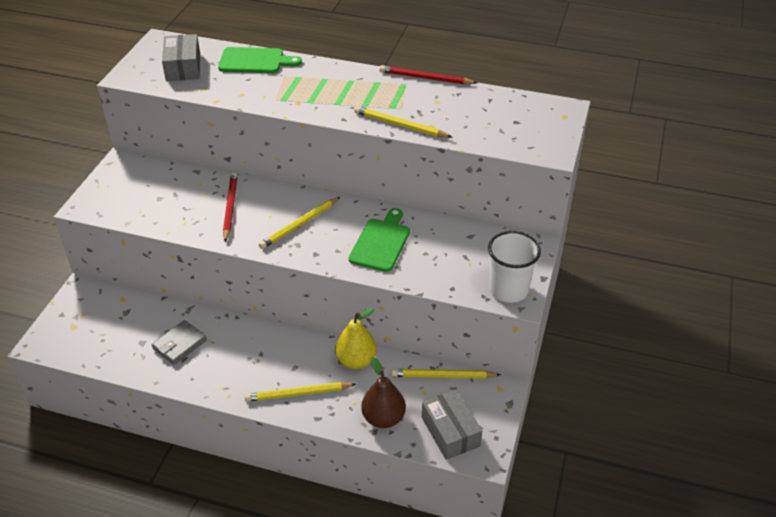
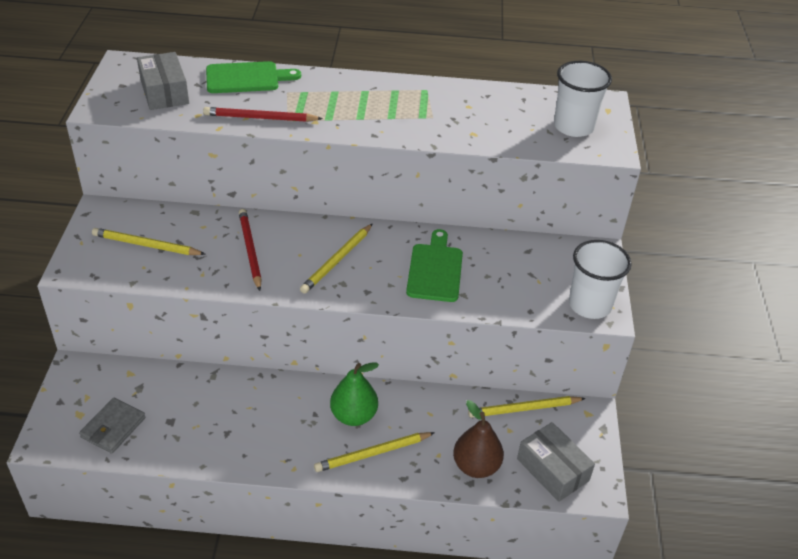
camera: 15 degrees left, 0 degrees up
(179, 344) = (216, 417): grey wallet -> grey wallet (113, 427)
(293, 360) = (354, 415): none -> green pear
(356, 360) = (424, 406): yellow pear -> none
(400, 125) = (439, 136): yellow pencil -> yellow pencil (146, 245)
(425, 78) = (446, 82): red pencil -> red pencil (260, 118)
(525, 128) = (573, 126): none -> white cup

